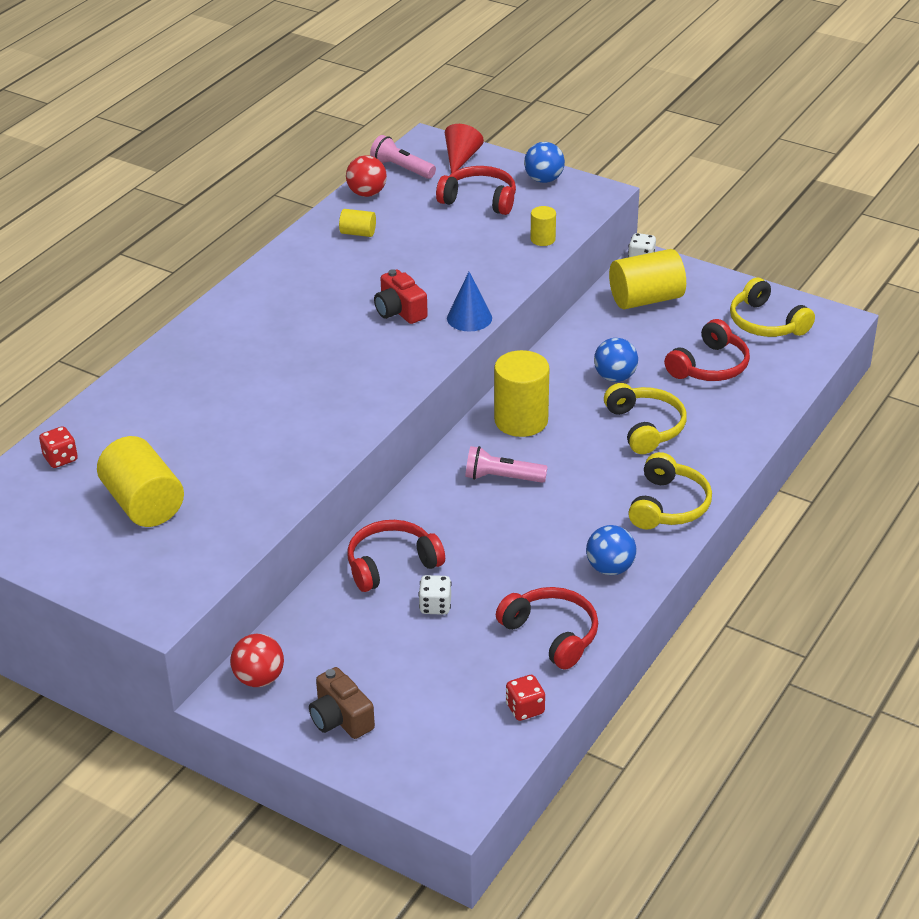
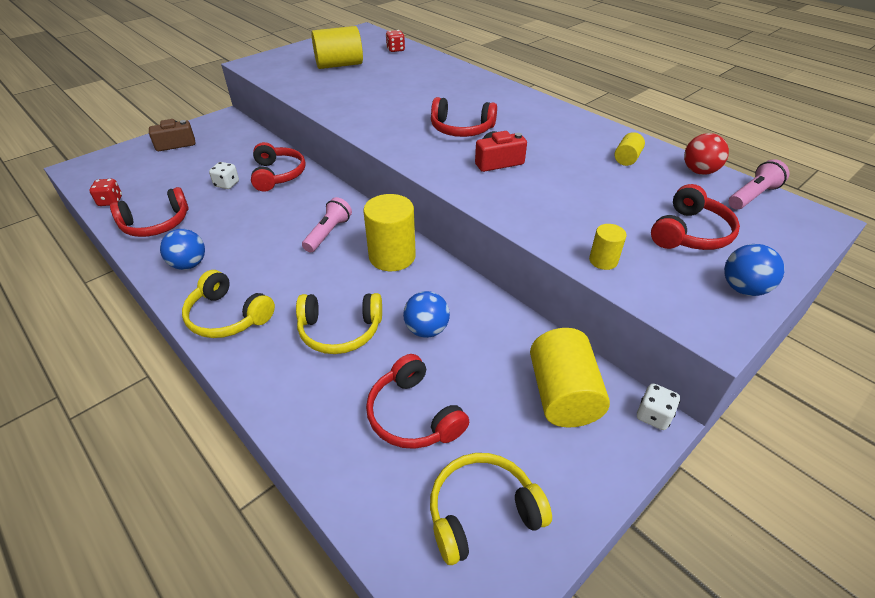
camera: 105 degrees right, 5 degrees up
(259, 678) = (229, 126): red ball -> none
(330, 347) = (461, 129): none -> red headphones
(461, 158) = (783, 236): red cone -> none
(469, 318) = (473, 192): blue cone -> none

